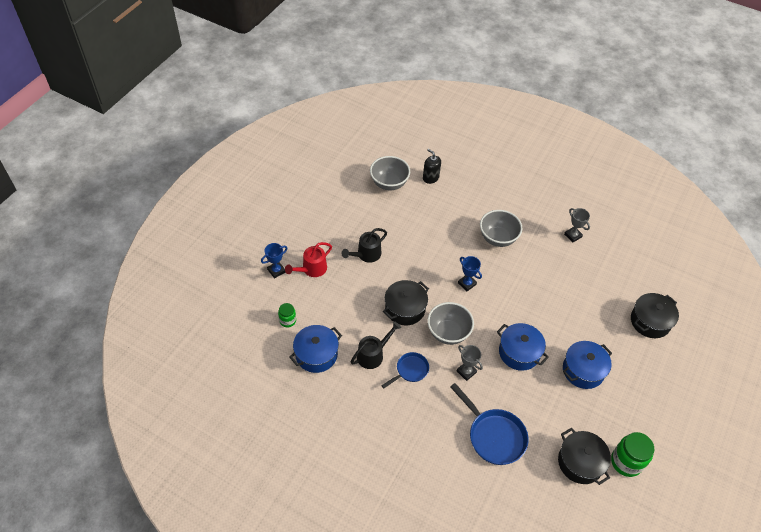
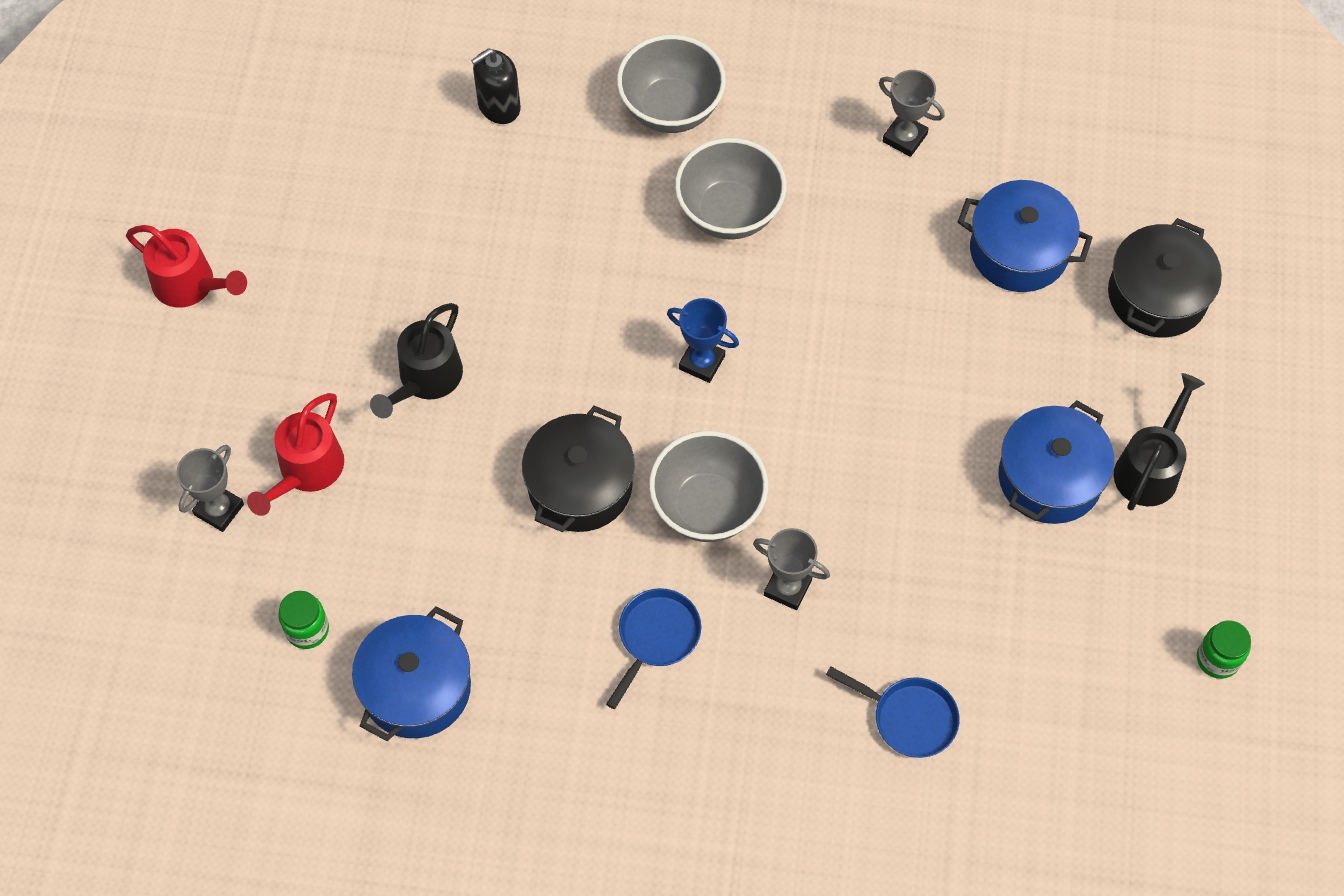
camera: 20 degrees left, 10 degrees up
(276, 271) = (219, 509): blue trophy -> grey trophy
(301, 198) = (191, 285): none -> red watering can
(373, 354) = (553, 633): black watering can -> black watering can (1150, 467)
(389, 183) = (400, 161): grey bowl -> grey bowl (671, 109)
(430, 178) = (499, 106): black soap dispenser -> black soap dispenser turned 60 degrees counterclockwise
(494, 436) = (909, 718): blue pan -> blue pan, size x0.59
(519, 352) = (890, 491): blue pot -> blue pot (1019, 251)
(580, 462) = (1120, 701): black pot -> none
(626, 462) = (1217, 659): green jar -> green jar, size x0.58

